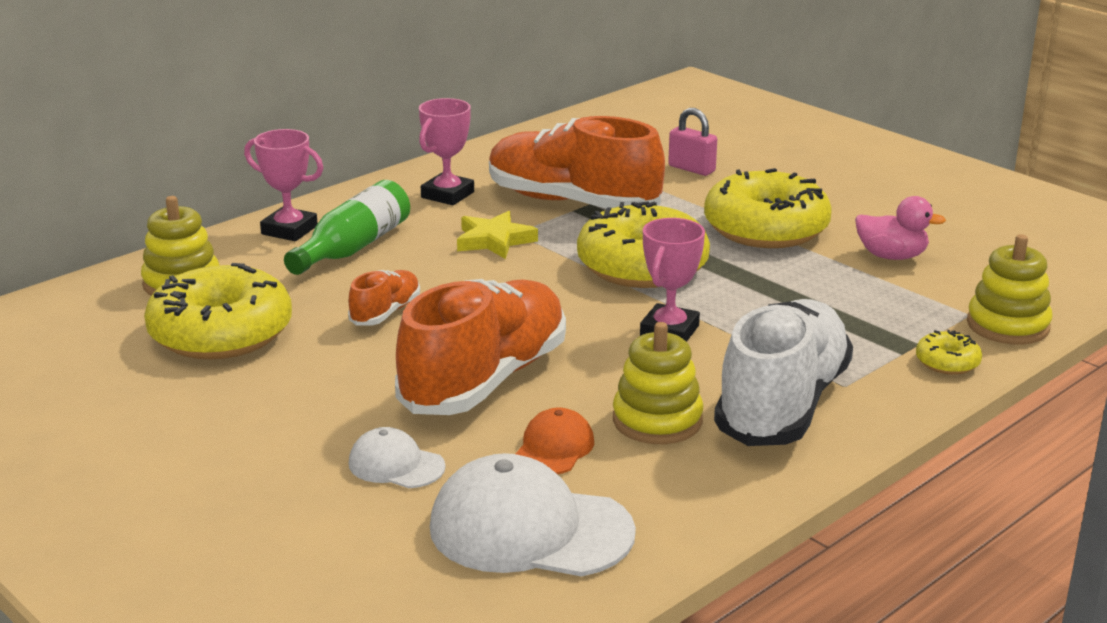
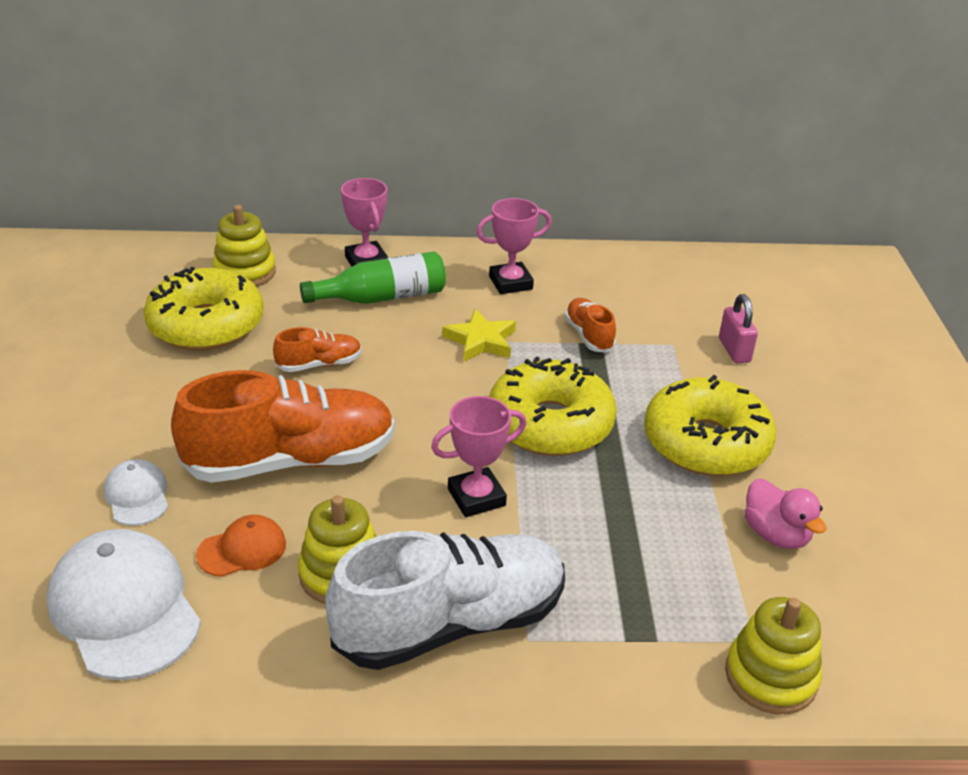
camera: 40 degrees right, 10 degrees up
(572, 202) = (588, 335): orange shoe -> orange shoe, size x0.46
(947, 362) = (650, 677): yellow donut -> none

